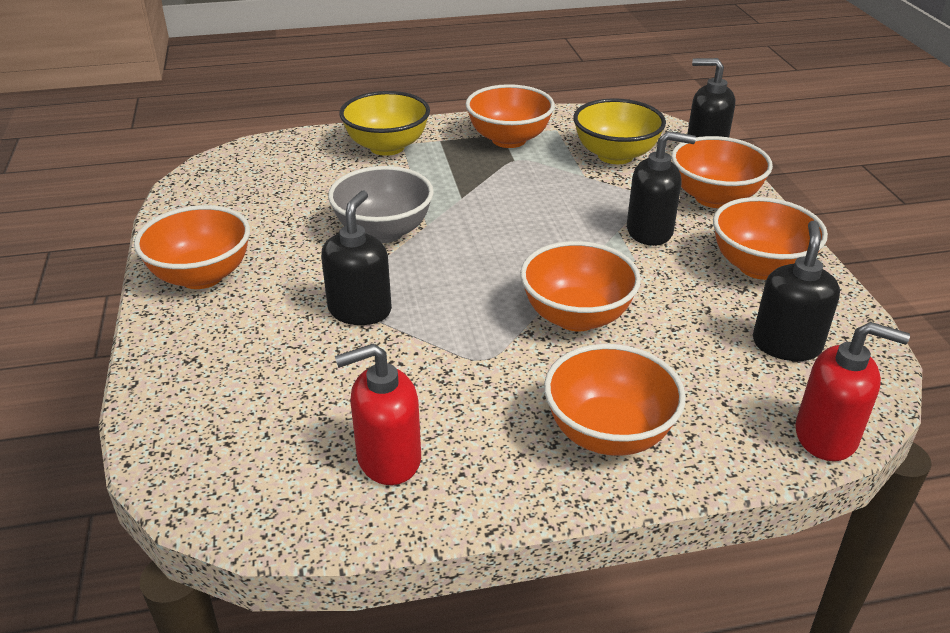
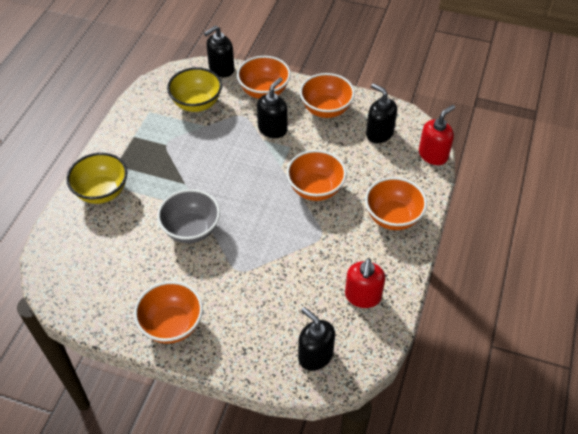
camera: 60 degrees left, 15 degrees up
(360, 310) = (253, 266): black soap dispenser -> black soap dispenser (315, 355)
(509, 139) = (142, 136): orange bowl -> none

